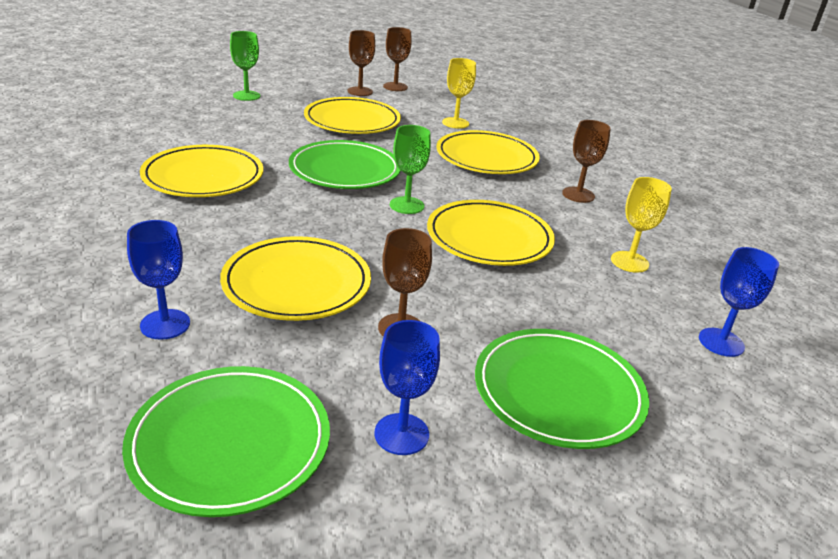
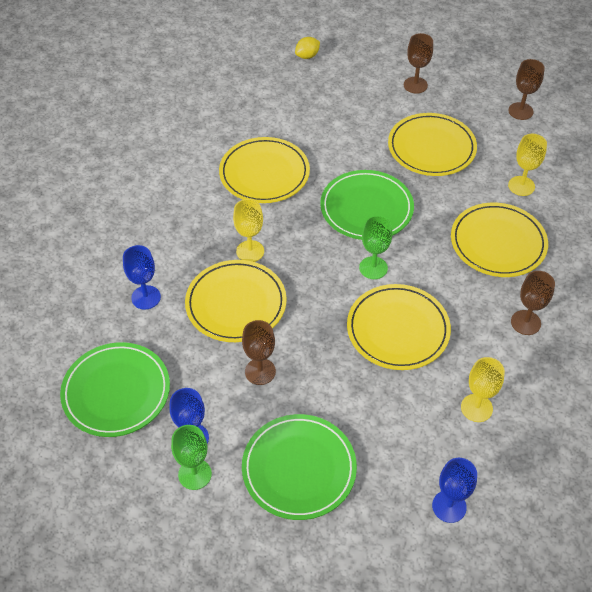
camera: 45 degrees right, 20 degrees up
(154, 95) = (307, 56): none -> yellow lemon
(246, 96) = (376, 81): green goblet -> green goblet (195, 474)
(260, 236) = (250, 251): none -> yellow goblet
(360, 91) = (479, 107): brown goblet -> brown goblet (415, 85)

